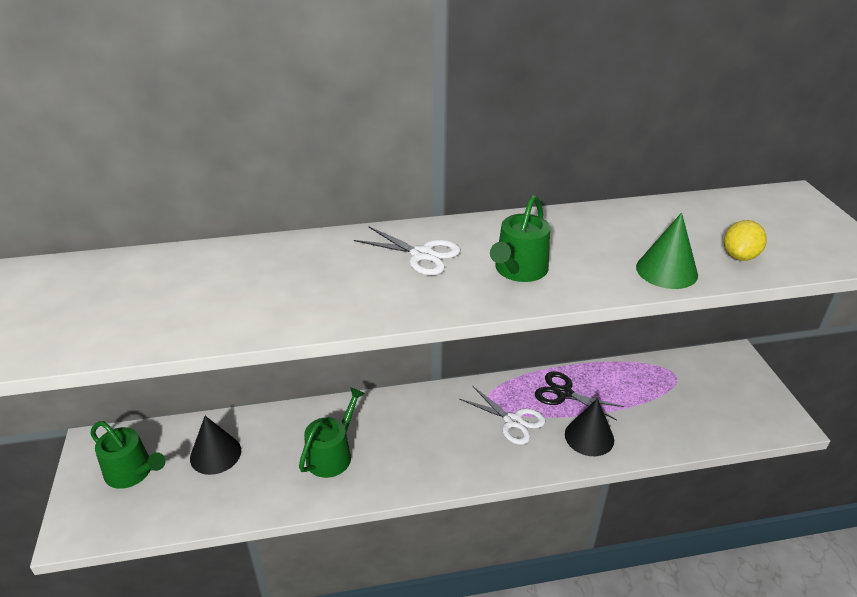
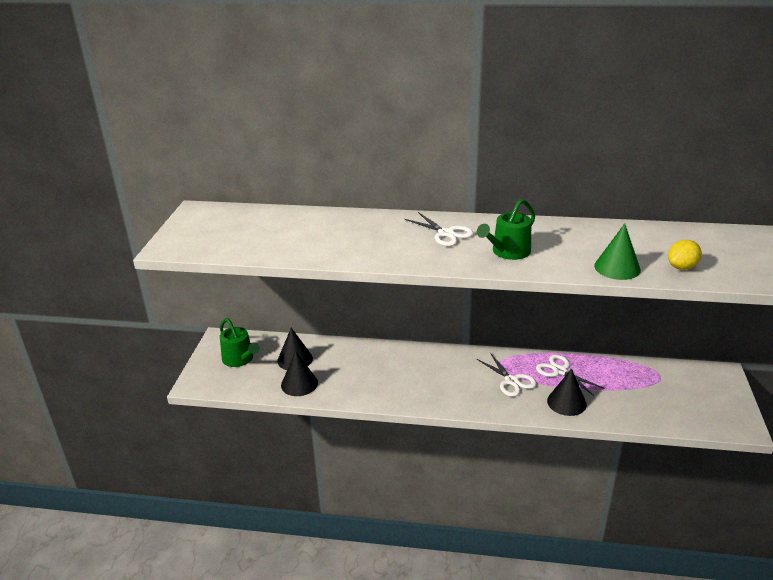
camera: 20 degrees right, 5 degrees down
(234, 493) = (299, 384): none -> black cone
(332, 454) = (372, 375): green watering can -> none
(564, 393) = (560, 371): black scissors -> white scissors

